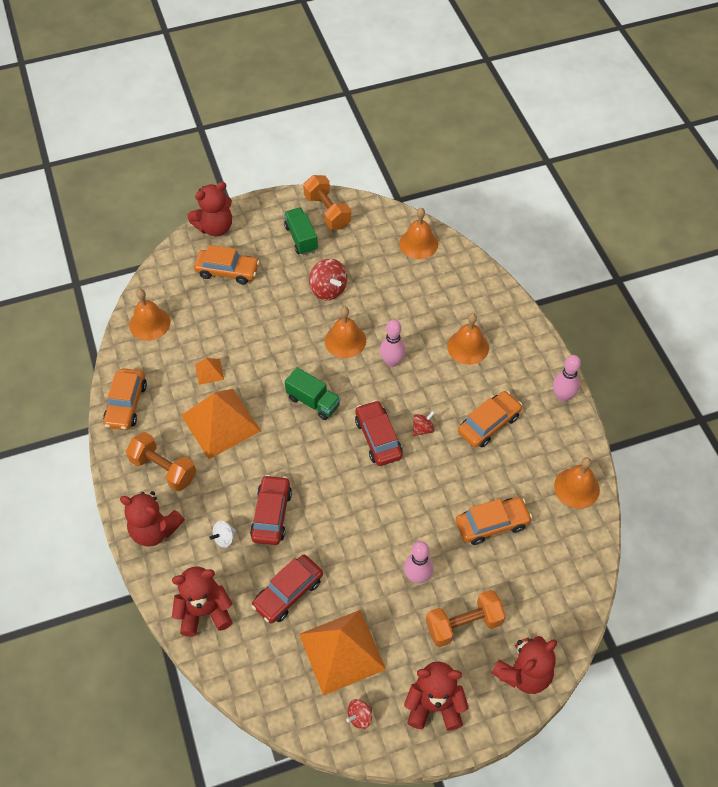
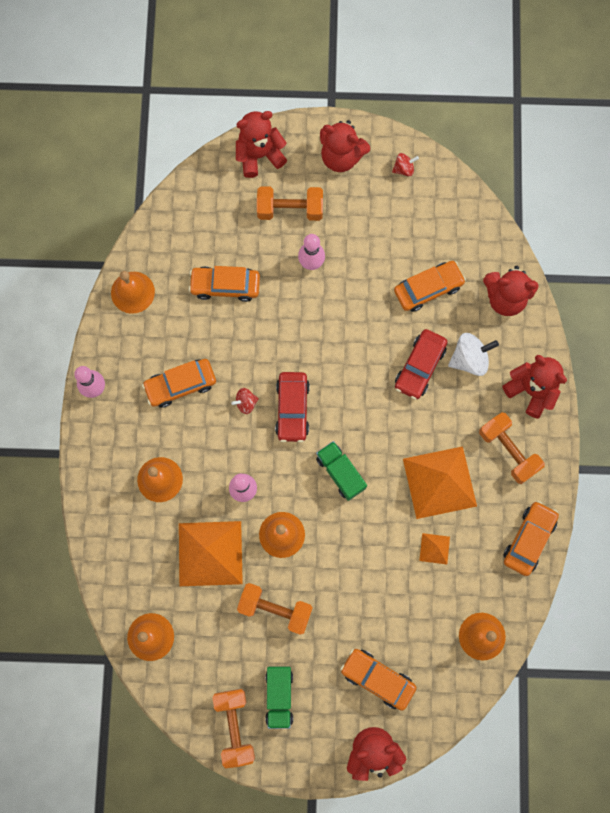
camera: 160 degrees left, 20 degrees up
(224, 538) = (469, 359): white spinning top -> white spinning top, size x1.76
(288, 593) = (428, 288): red car -> orange car
(328, 289) = (275, 609): red spinning top -> orange dumbbell
(342, 651) = (399, 224): orange pyramid -> orange pyramid (210, 553)

